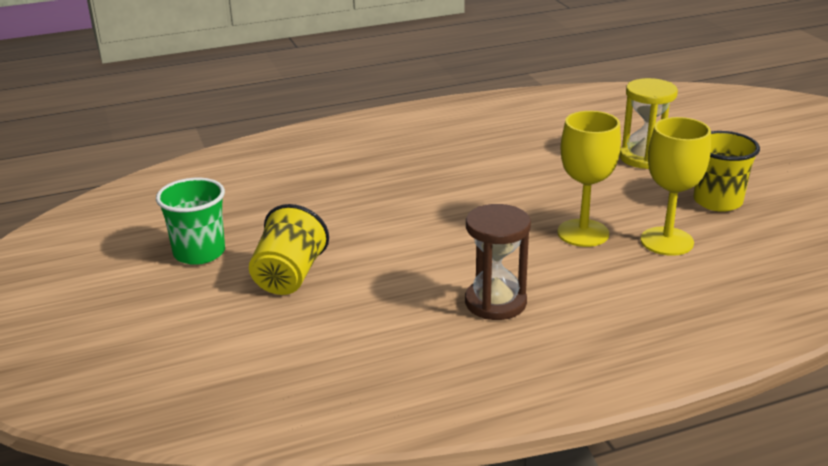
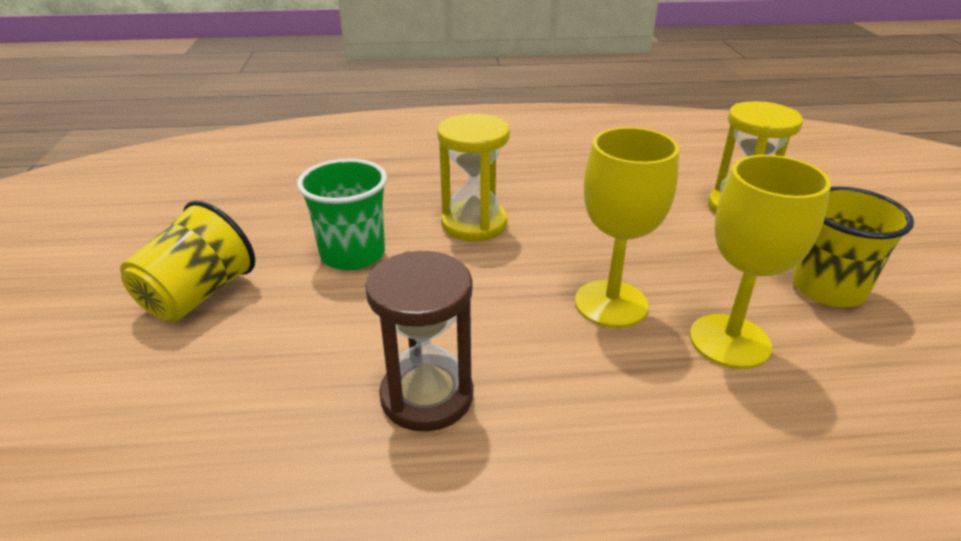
camera: 15 degrees right, 5 degrees up
(199, 253) = (132, 243): green cup -> green cup (353, 254)
(457, 198) = (474, 224): none -> yellow hourglass

